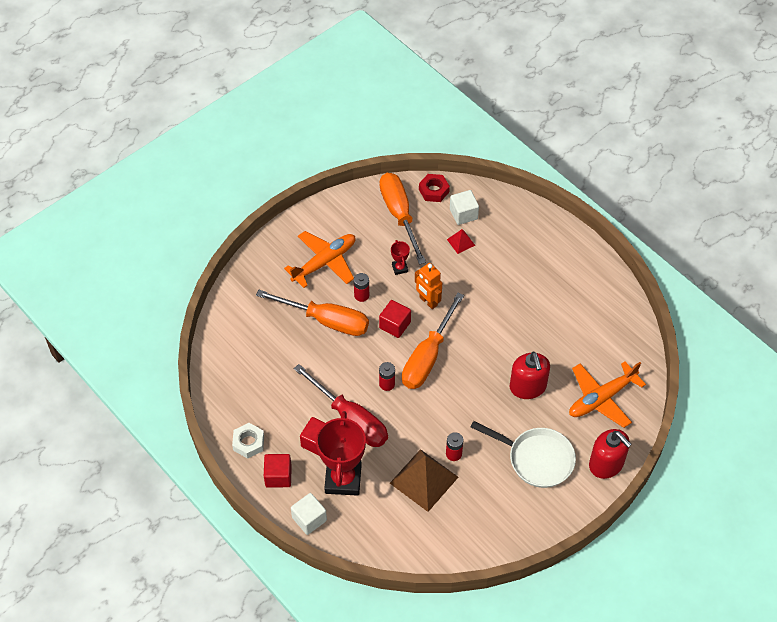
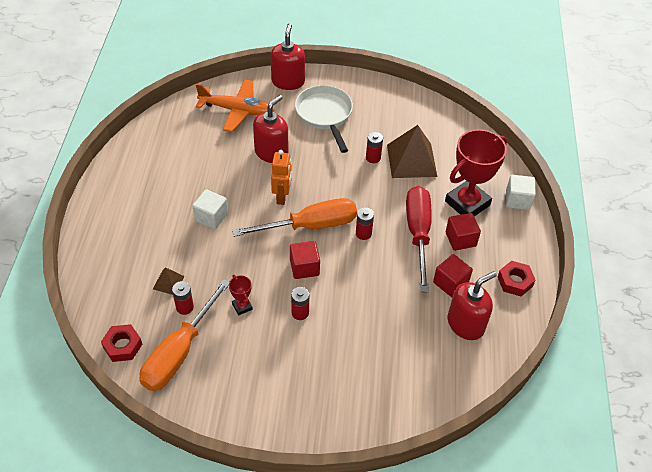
camera: 135 degrees left, 5 degrees down
(248, 443) = (515, 281): white nut -> red nut
(252, 381) = (465, 324): none -> red soap dispenser
(278, 476) = (513, 242): red cube -> red cube (450, 283)
(324, 262) = (294, 370): orange plane -> none
(326, 320) = (352, 318): orange screwdriver -> none
(399, 268) = (242, 306): red trophy -> red trophy turned 60 degrees counterclockwise
(428, 301) = (257, 262): orange robot -> orange robot (282, 197)
(431, 238) = (185, 307): none -> red battery
(461, 242) = (168, 282): red pyramid -> brown pyramid
(463, 214) = (132, 302): white cube -> white cube (211, 217)

